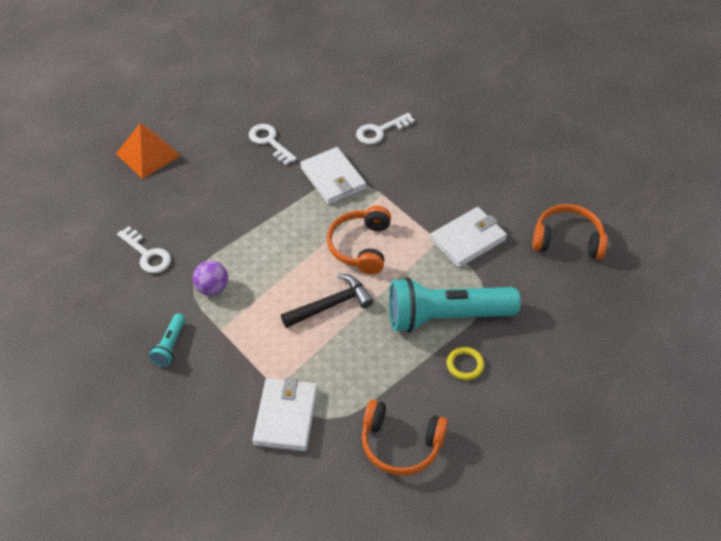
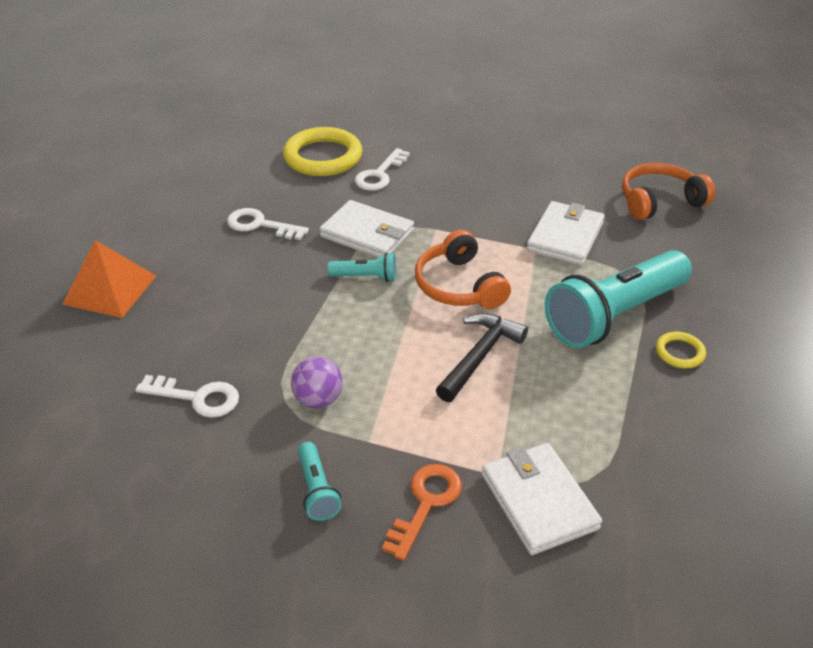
camera: 30 degrees left, 10 degrees down
(222, 384) = (426, 503): none -> orange key
(306, 212) = (366, 277): none -> turquoise flashlight
(352, 99) = (323, 157): none -> yellow ring
(400, 444) = (695, 465): orange headphones -> none

